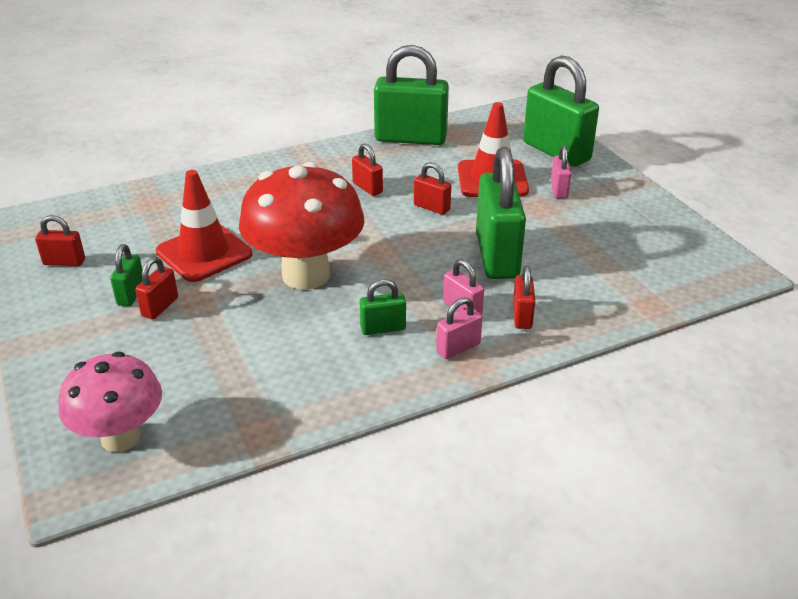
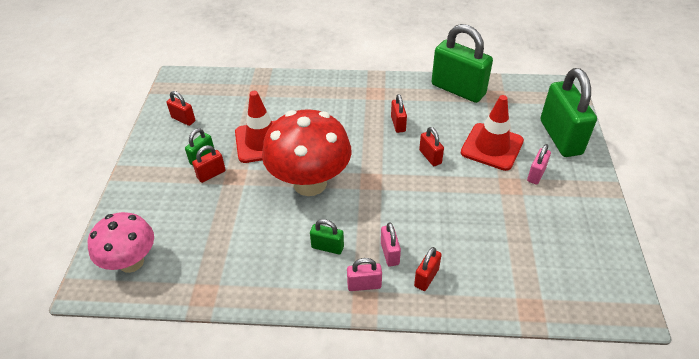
camera: 30 degrees right, 10 degrees up
(497, 256) = (446, 217): green padlock -> none

